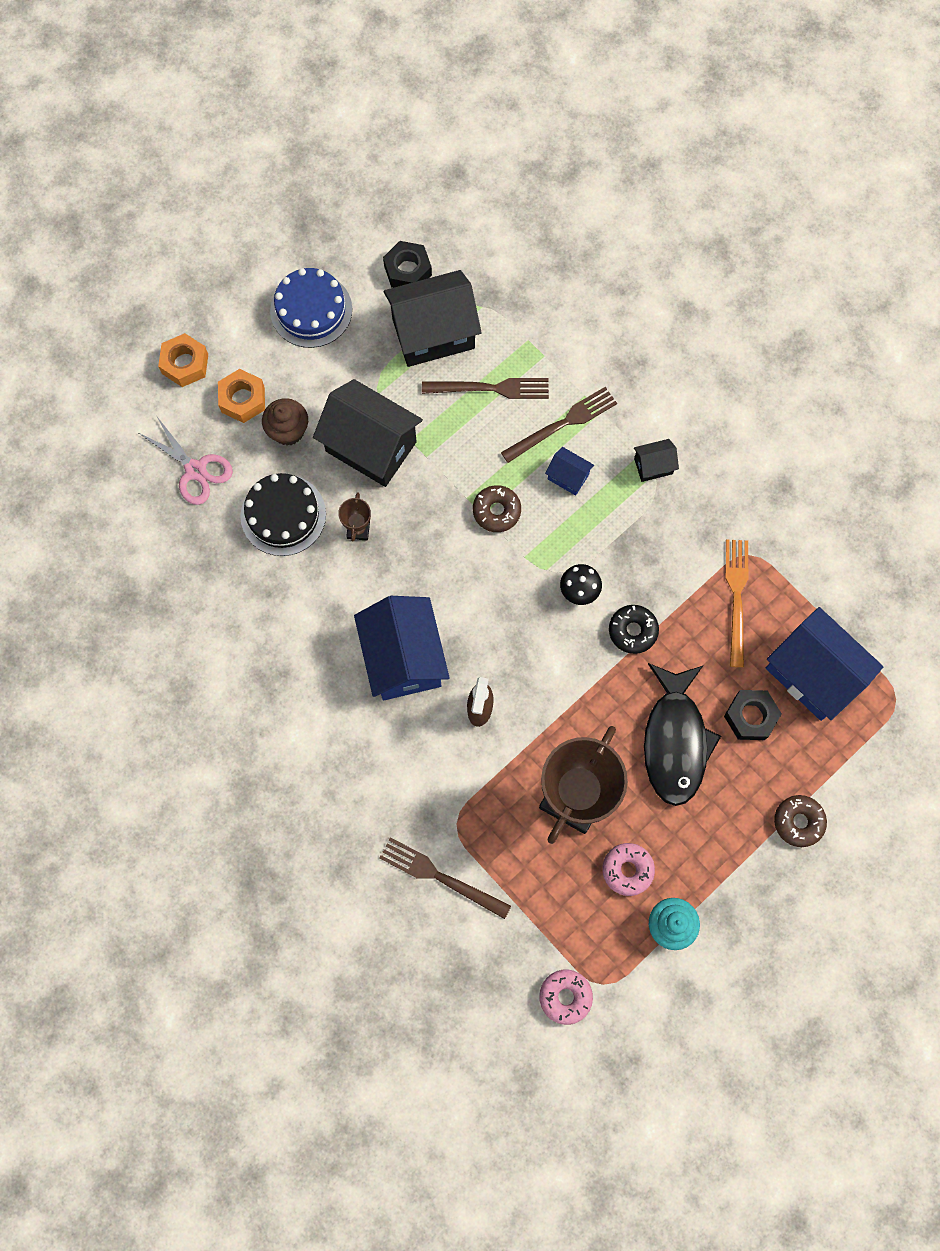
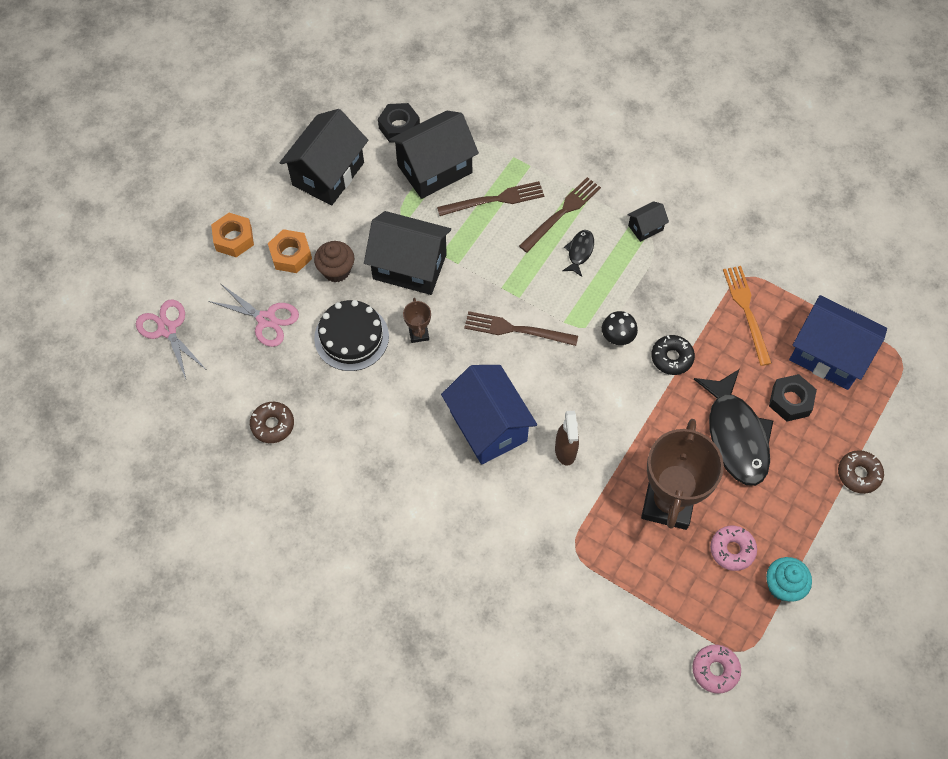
camera: 15 degrees left, 10 degrees down
(85, 455) = (167, 329): none -> pink scissors
(311, 310) = (328, 174): blue cake -> black house
(440, 877) = (576, 598): brown fork -> brown fork (516, 329)
(496, 511) = (529, 292): brown donut -> brown donut (273, 425)
(568, 477) = (579, 252): blue house -> black fish

